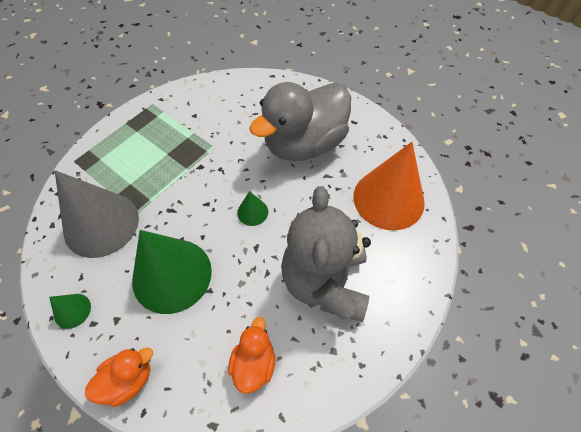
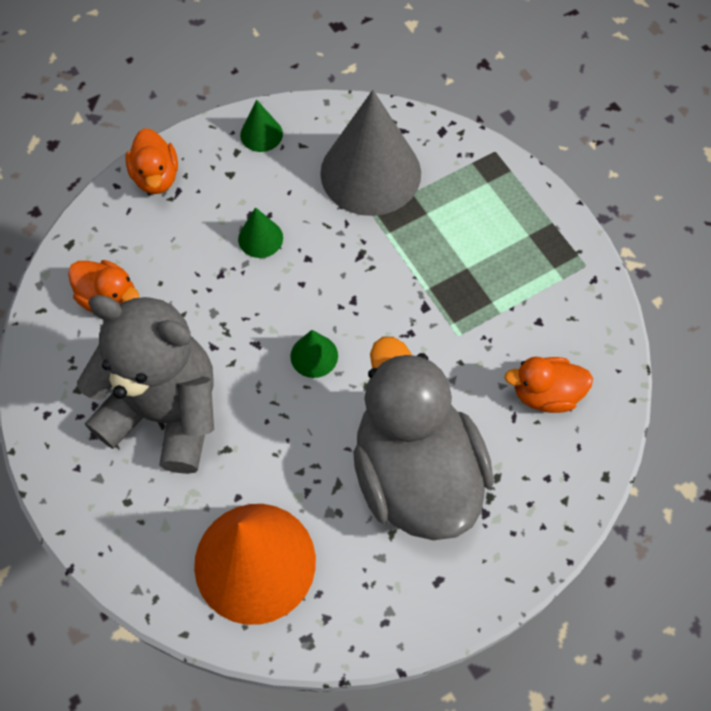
camera: 110 degrees right, 5 degrees up
(172, 275) = (260, 238): green cone -> green cone, size x0.43
(237, 104) = (545, 394): none -> orange duck

